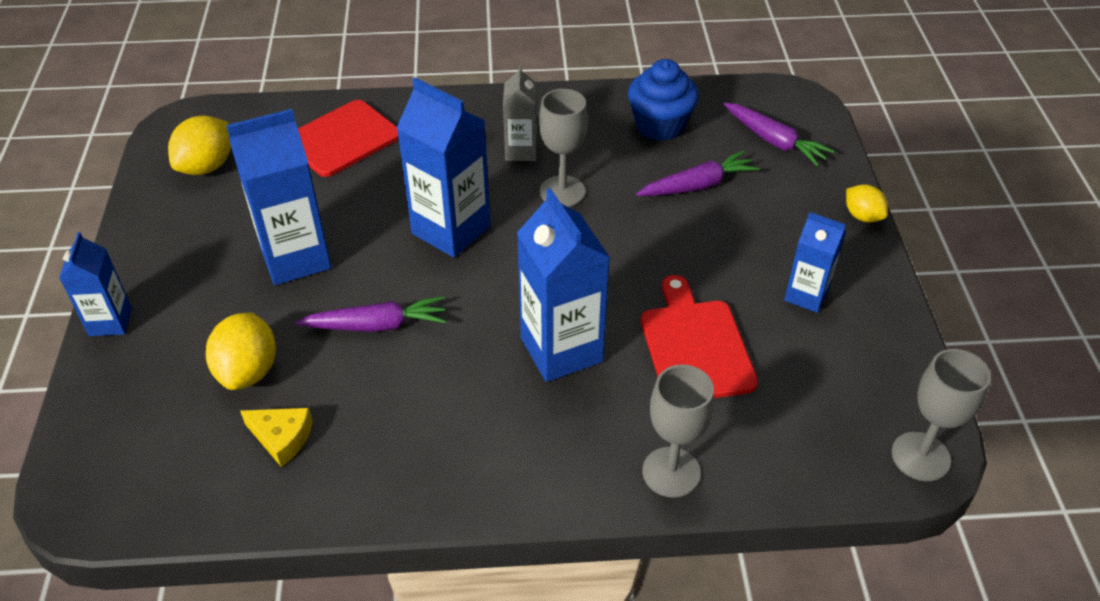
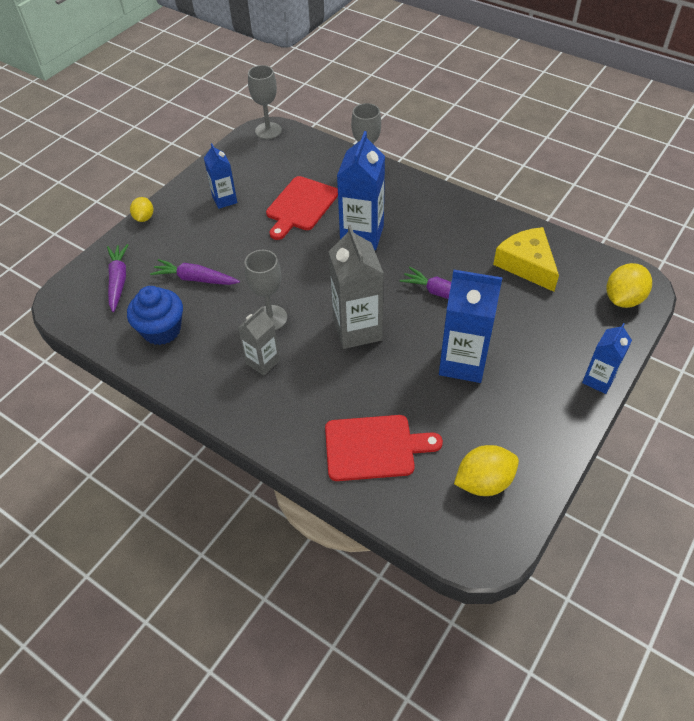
camera: 140 degrees left, 5 degrees up
(248, 371) = (527, 306): yellow lemon -> yellow lemon (623, 299)
(282, 438) = (526, 264): yellow cheese -> yellow cheese, size x1.73
(451, 230) = (357, 329): blue carton -> grey carton

